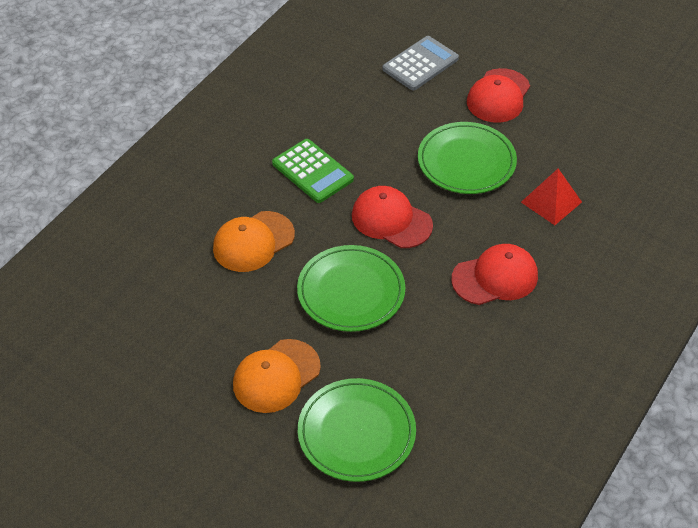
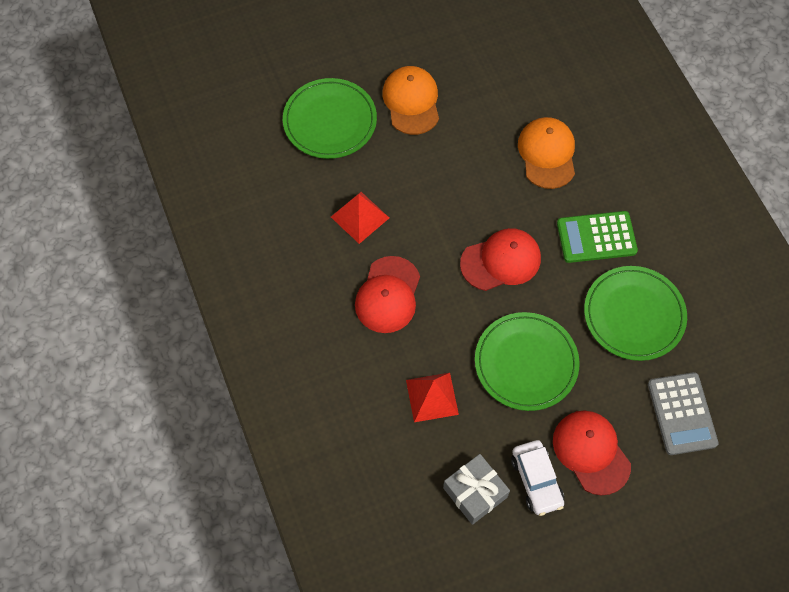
camera: 125 degrees right, 15 degrees up
(351, 291) = (450, 189): green plate -> green plate (634, 315)
(440, 342) = (360, 217): none -> red pyramid
(550, 114) = (536, 480): none -> white car
(594, 141) = (475, 492): none -> grey gift

